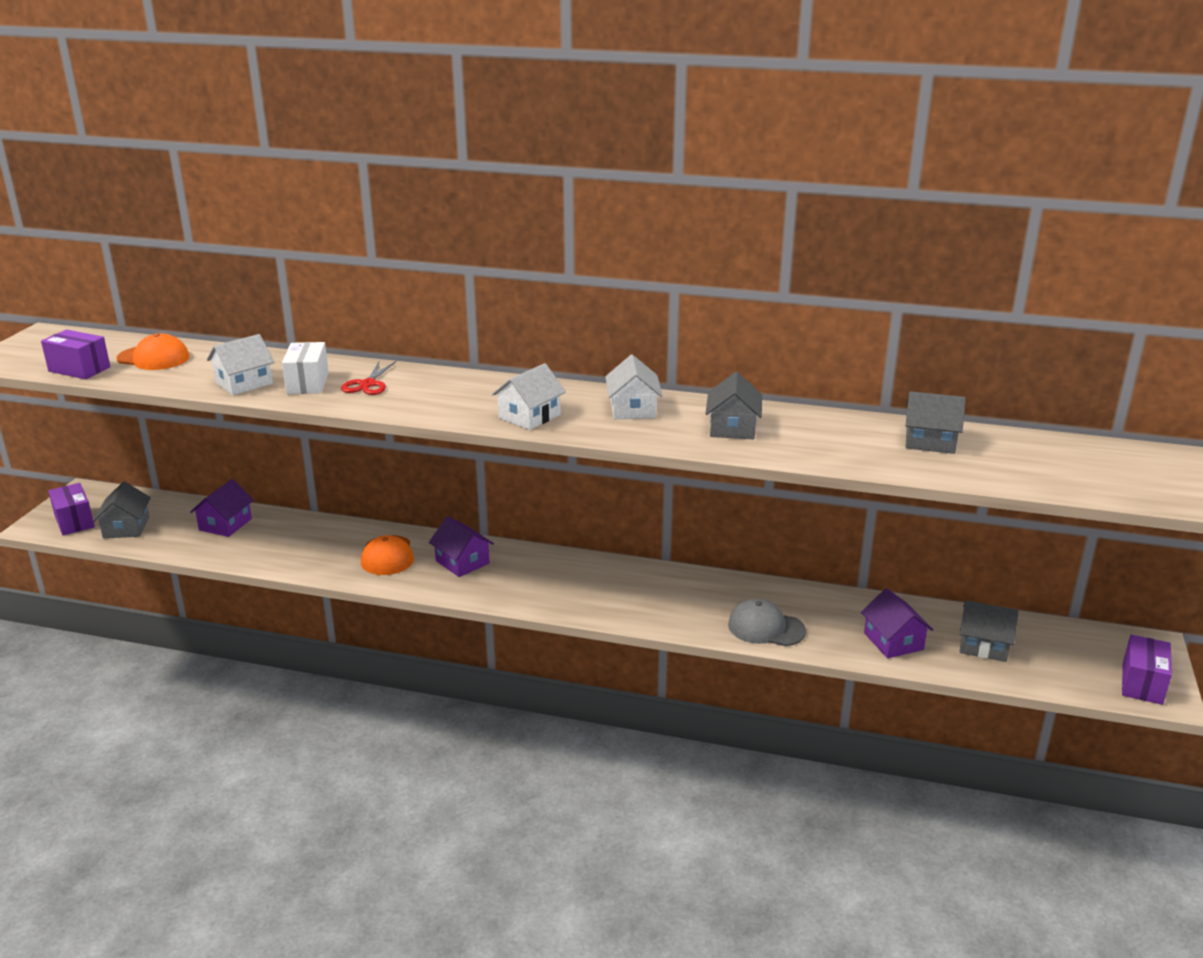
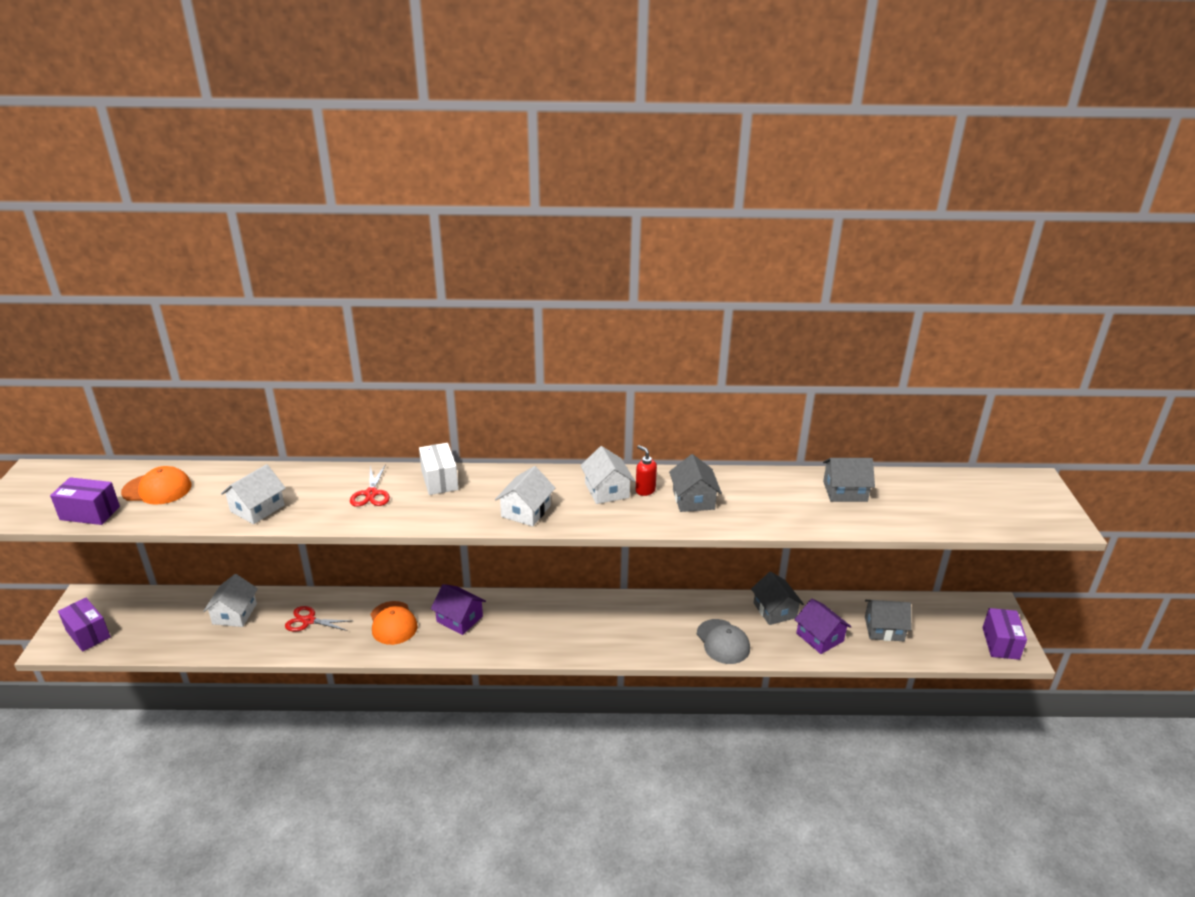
camera: 15 degrees left, 5 degrees up
(126, 527) = (141, 632): grey house -> grey house (775, 610)
(225, 524) = (234, 614): purple house -> white house
(298, 541) = (308, 621): none -> red scissors
(307, 383) = (316, 500): white box -> white box (439, 480)
(678, 414) = (645, 490): none -> red soap dispenser
(766, 628) = (723, 642): grey cap -> grey cap turned 120 degrees counterclockwise

